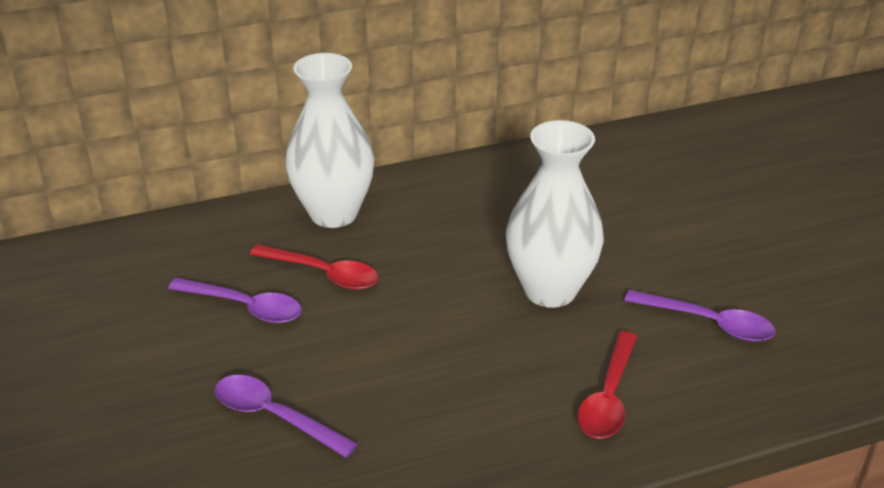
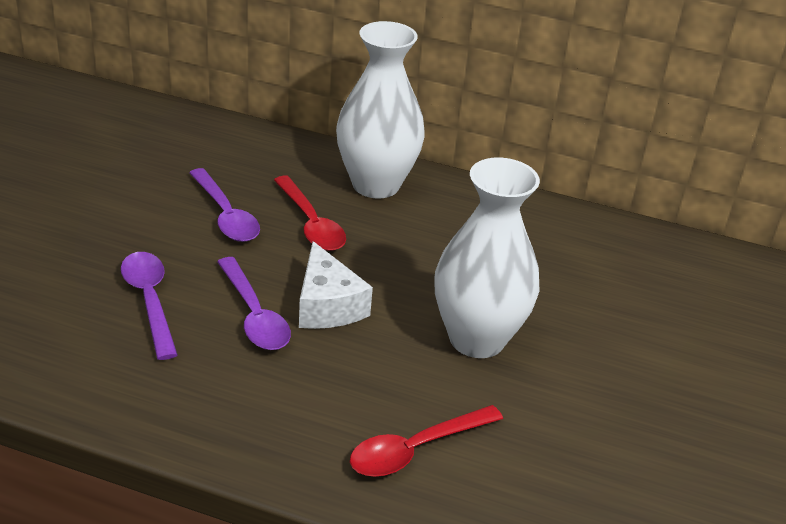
camera: 35 degrees right, 0 degrees up
(417, 331) = (327, 305): none -> white cheese
(708, 323) = (589, 450): purple spoon -> purple spoon (254, 315)

